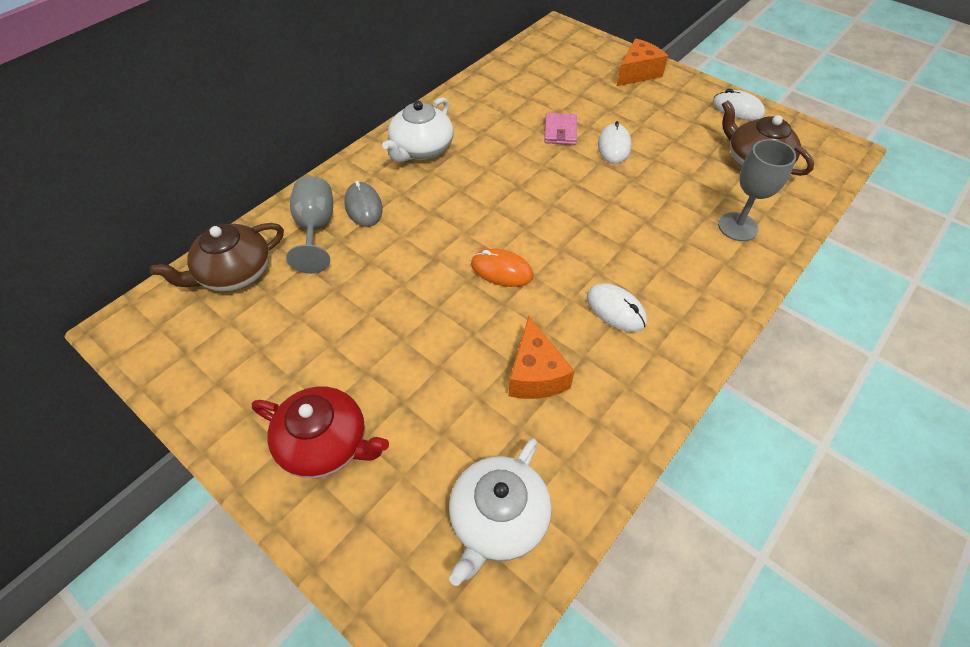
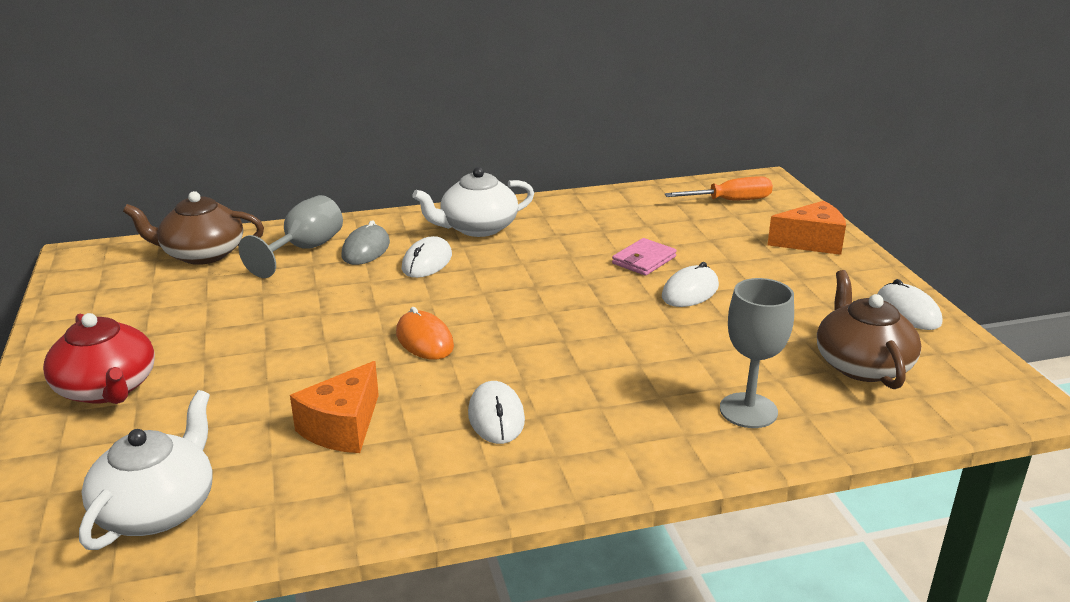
camera: 35 degrees right, 25 degrees down
(422, 198) = (427, 262): none -> white mouse
(498, 519) = (157, 509): white teapot -> white teapot turned 135 degrees clockwise
(557, 55) = (730, 201): none -> orange screwdriver

